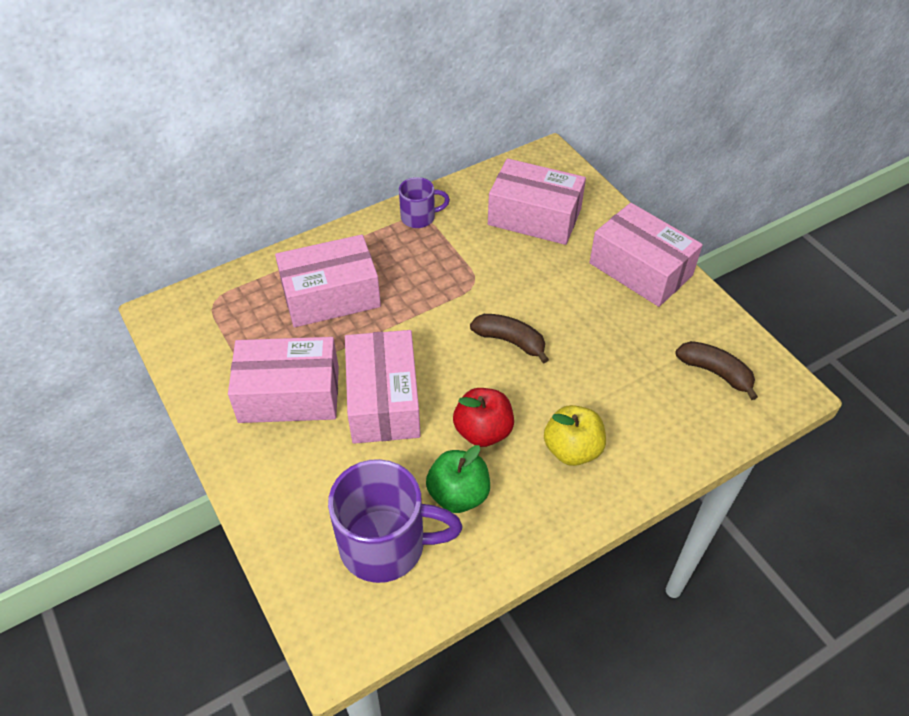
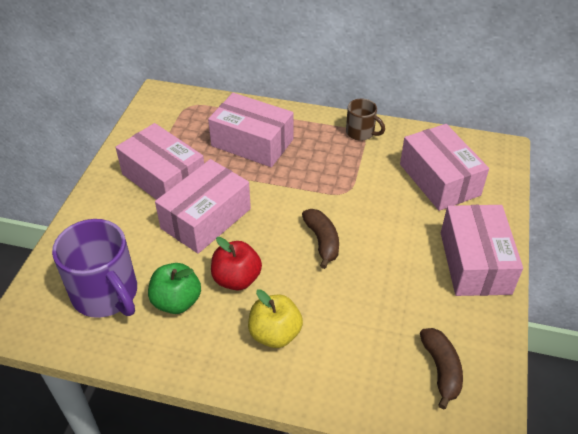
camera: 45 degrees right, 5 degrees down
(419, 217) = (361, 133): purple mug -> brown mug

